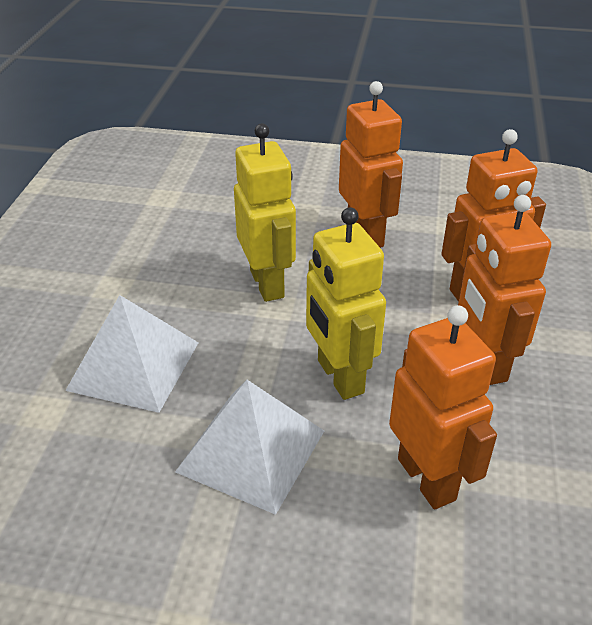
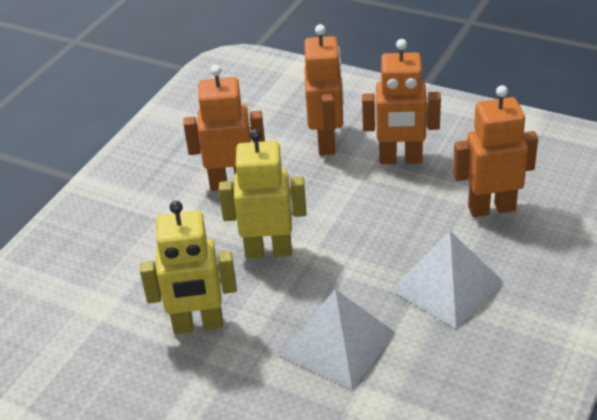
camera: 70 degrees left, 0 degrees up
(339, 377) = (390, 229): yellow robot -> yellow robot (198, 325)

